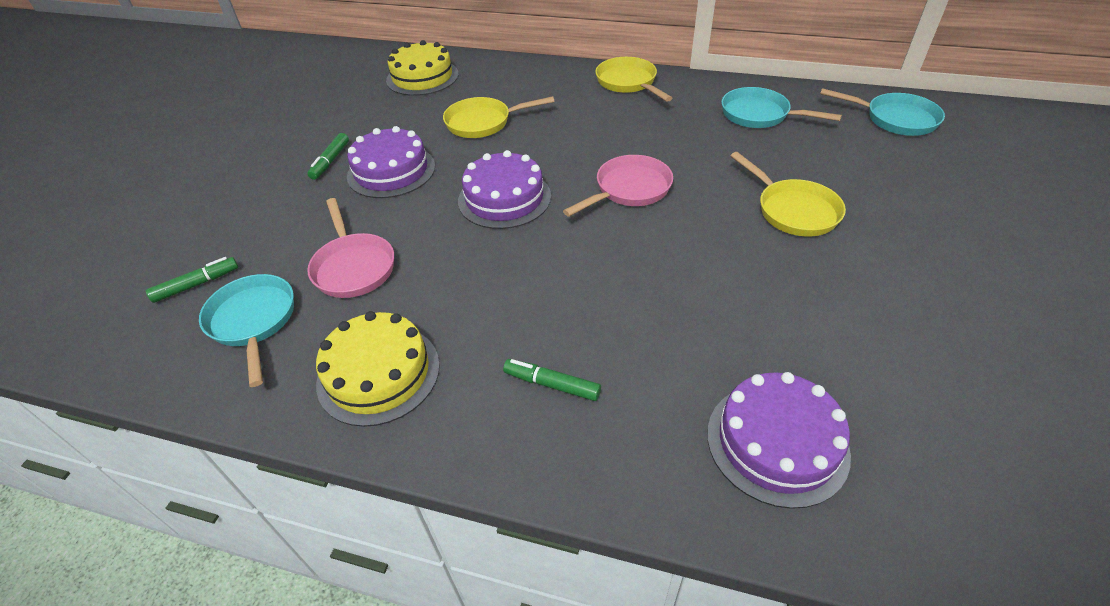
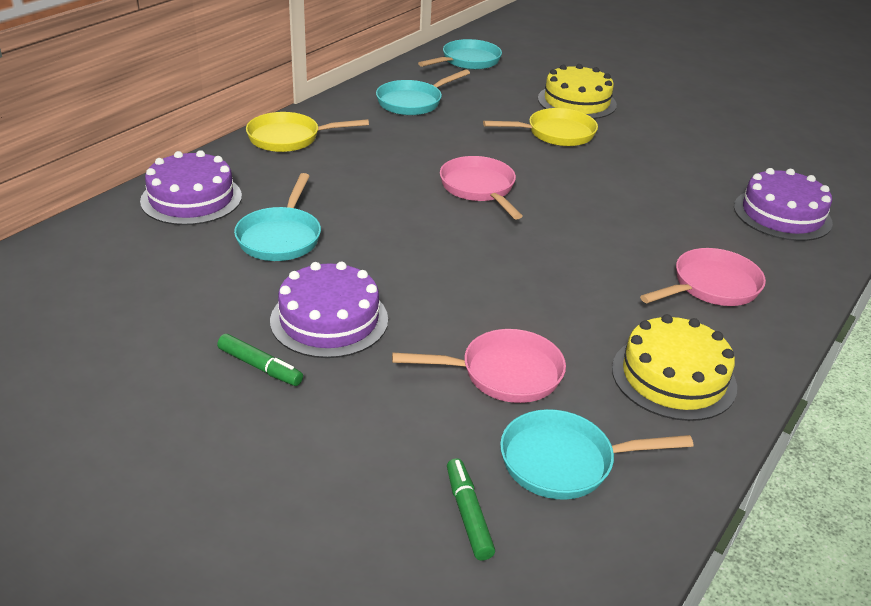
camera: 75 degrees left, 10 degrees down
(422, 77) = (109, 258): yellow cake -> yellow cake (577, 101)
(483, 122) = (280, 237): yellow pan -> turquoise pan
(504, 198) = (444, 255): purple cake -> purple cake (191, 198)
(551, 384) = (711, 286): green marker -> pink pan

